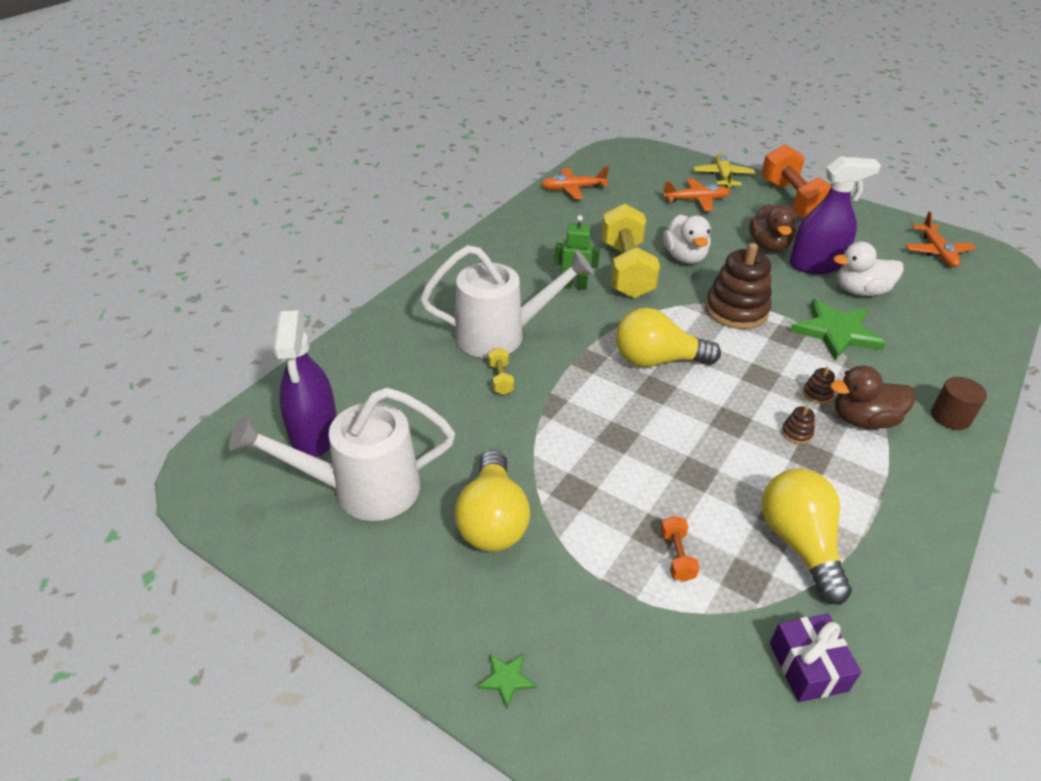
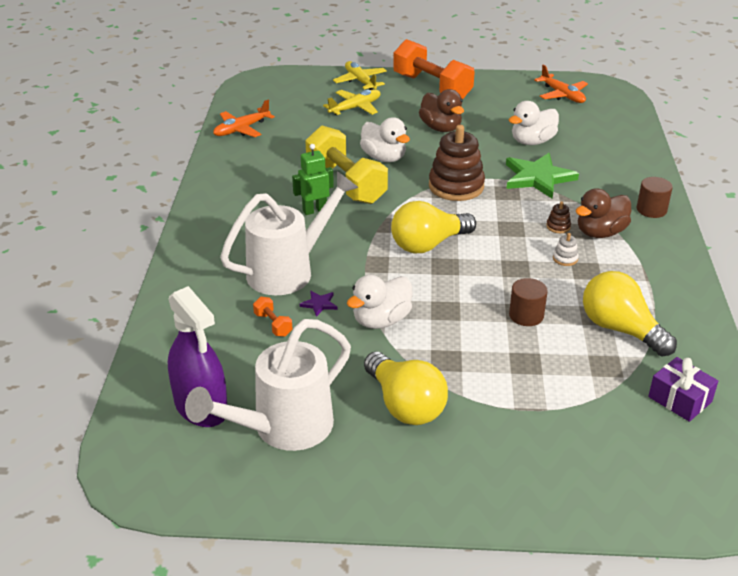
camera: 30 degrees left, 5 degrees down
(500, 379) = (319, 304): yellow dumbbell -> purple star
(506, 679) = (505, 498): green star -> none
(545, 420) = (381, 320): none -> white duck
(677, 556) = (551, 371): orange dumbbell -> orange dumbbell (273, 324)
(696, 200) = (355, 108): orange plane -> yellow plane
(700, 479) = (526, 315): none -> brown cylinder
(796, 433) = (565, 258): brown stacking toy -> white stacking toy
(816, 264) = (486, 132): purple spray bottle -> none

